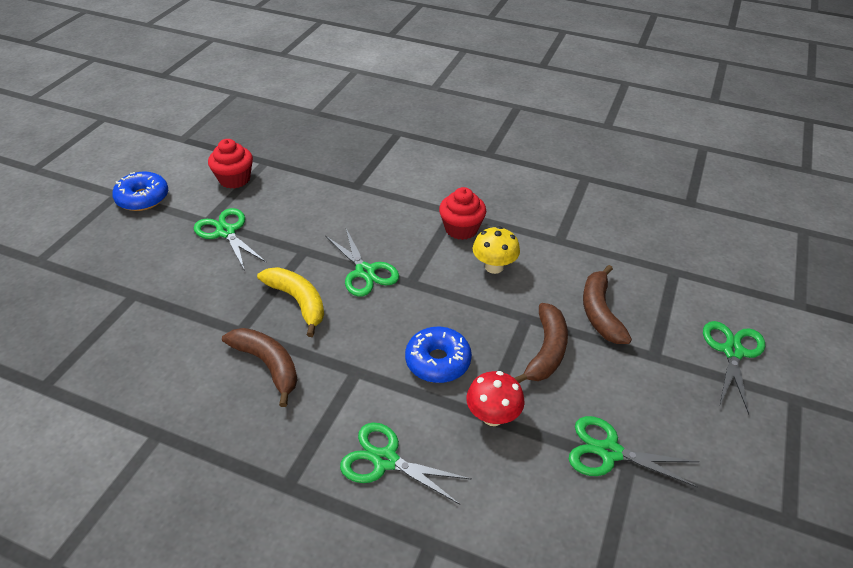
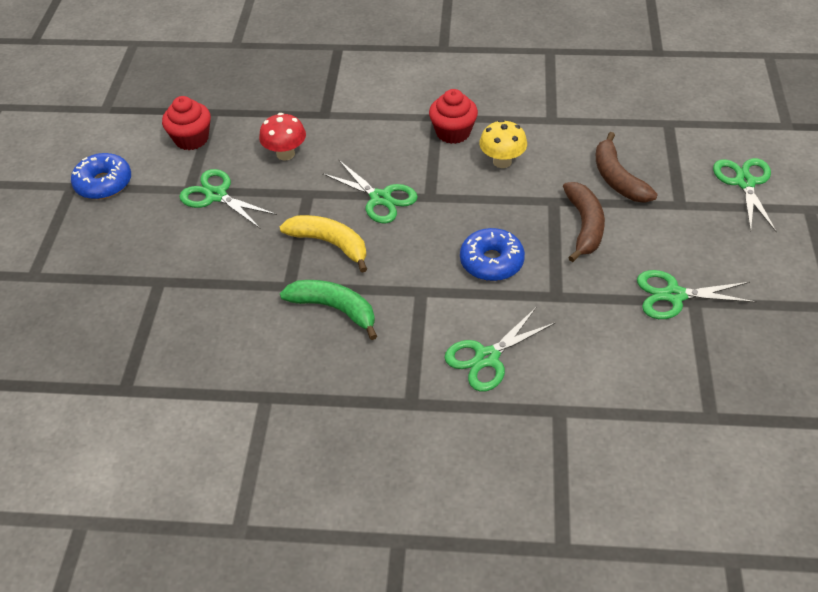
camera: 15 degrees left, 5 degrees up
(268, 365) = (335, 309): brown banana -> green banana
(385, 460) = (487, 357): green scissors -> green scissors turned 45 degrees counterclockwise
(493, 416) = (563, 295): red mushroom -> red mushroom (285, 154)

